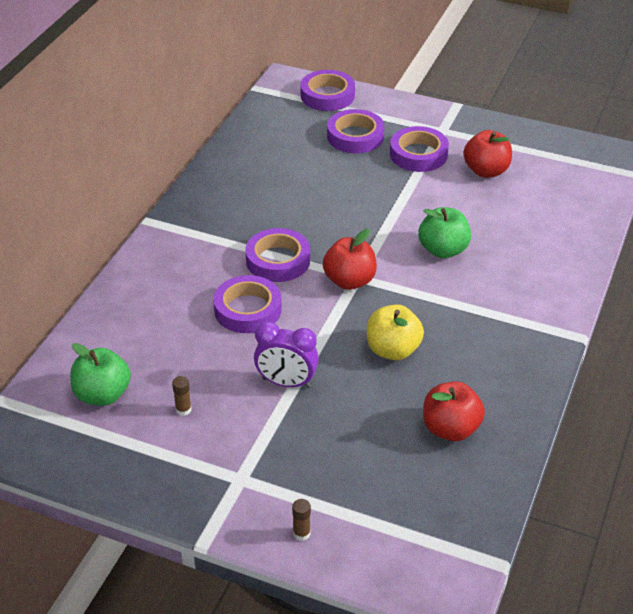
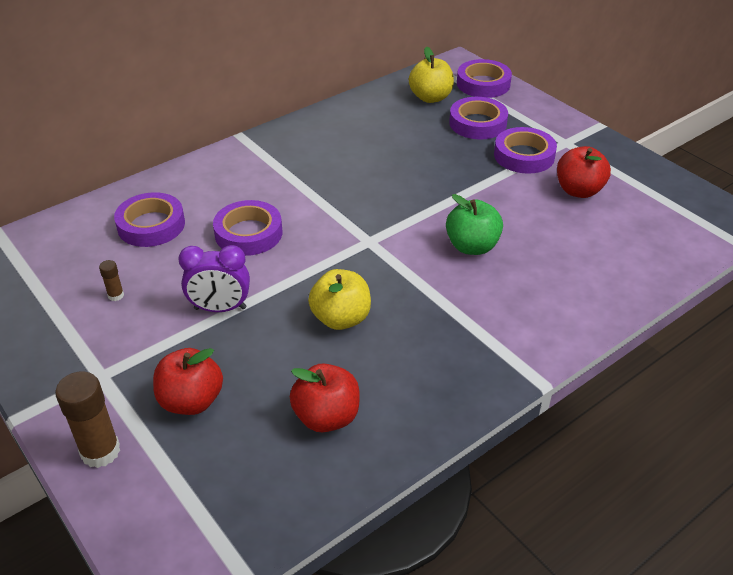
camera: 30 degrees right, 0 degrees up
(103, 395) = (69, 257): green apple -> none
(278, 260) = (313, 202): purple tape -> purple tape (151, 225)
(286, 382) = (220, 308): purple clock -> purple clock turned 45 degrees counterclockwise
(292, 124) = (430, 98): none -> yellow apple
(301, 533) = (100, 451): brown glue stick -> brown glue stick, size x2.05
(349, 281) = (359, 242): red apple -> red apple (191, 401)

